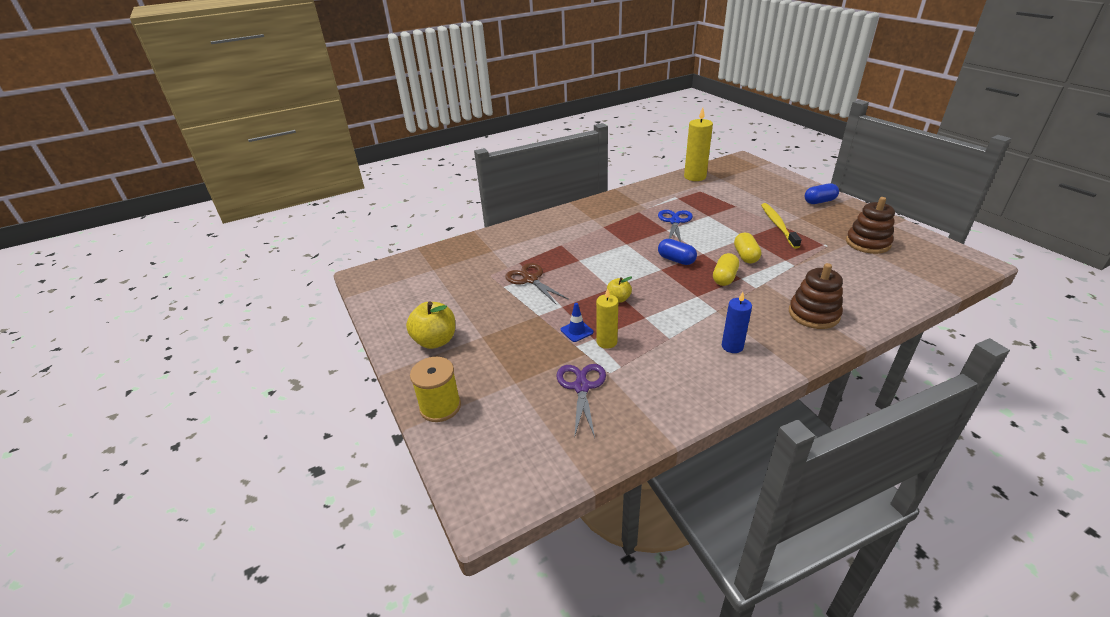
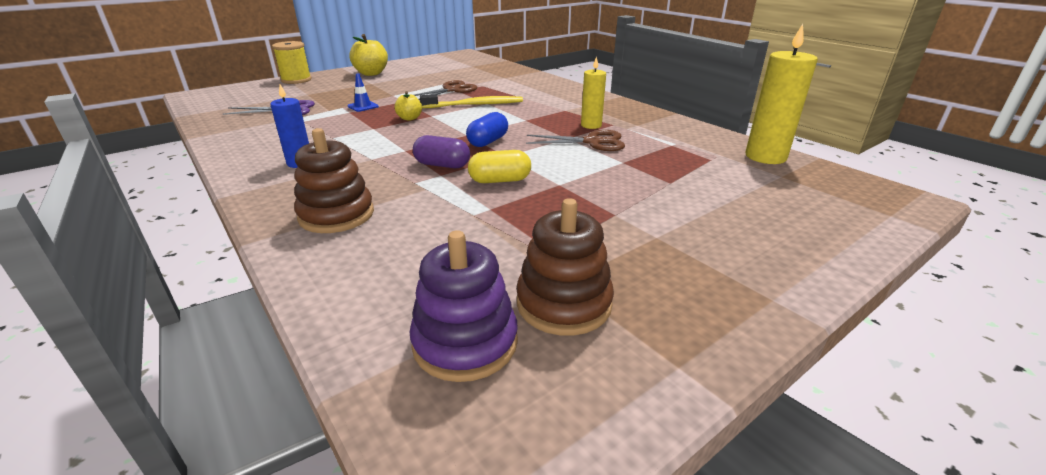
camera: 80 degrees right, 5 degrees down
(606, 342) = (341, 116): yellow candle -> yellow candle (591, 125)
(674, 221) = (592, 142): blue scissors -> brown scissors
(724, 278) = (442, 165): yellow capsule -> purple capsule
(778, 225) = (611, 212): yellow toothbrush -> yellow toothbrush (475, 105)
(819, 201) = (751, 269): blue capsule -> none
(907, 266) = (465, 342): none -> purple stacking toy

